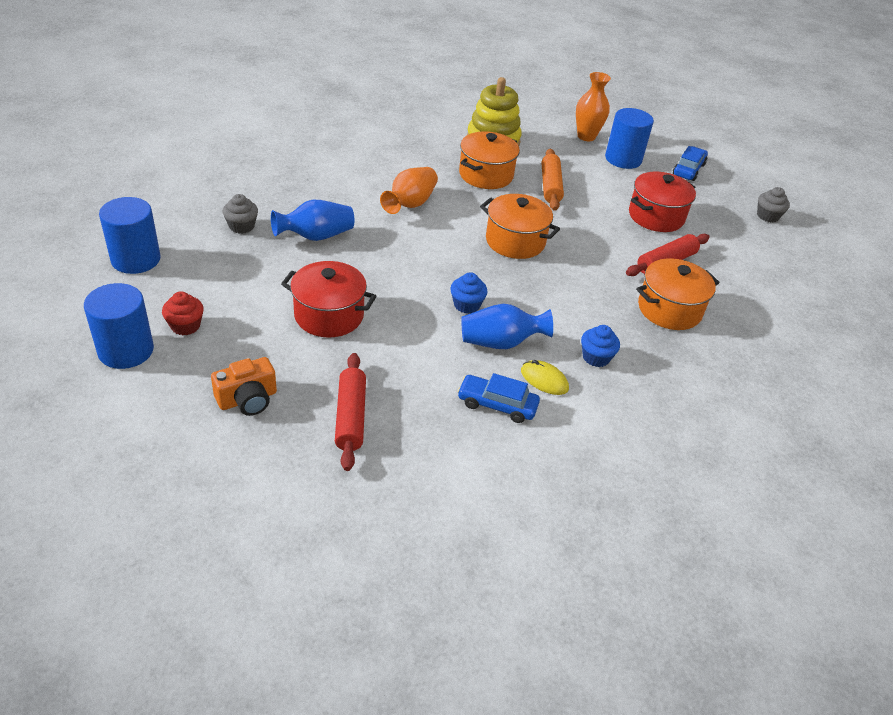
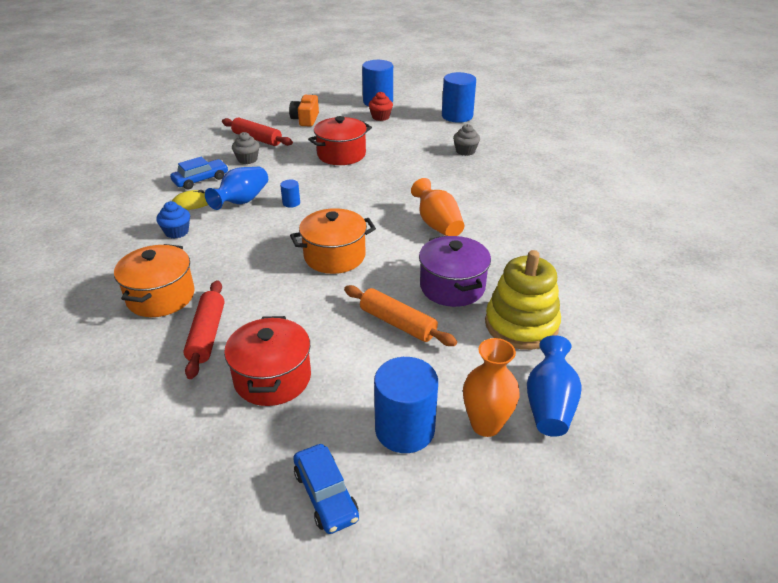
camera: 130 degrees right, 5 degrees down
(316, 236) = (429, 172): blue vase -> blue vase (549, 404)
(466, 305) = (291, 203): blue cupcake -> blue cylinder
(486, 175) = (452, 287): orange pot -> purple pot
(767, 216) = (156, 506): grey cupcake -> grey cupcake (247, 159)

